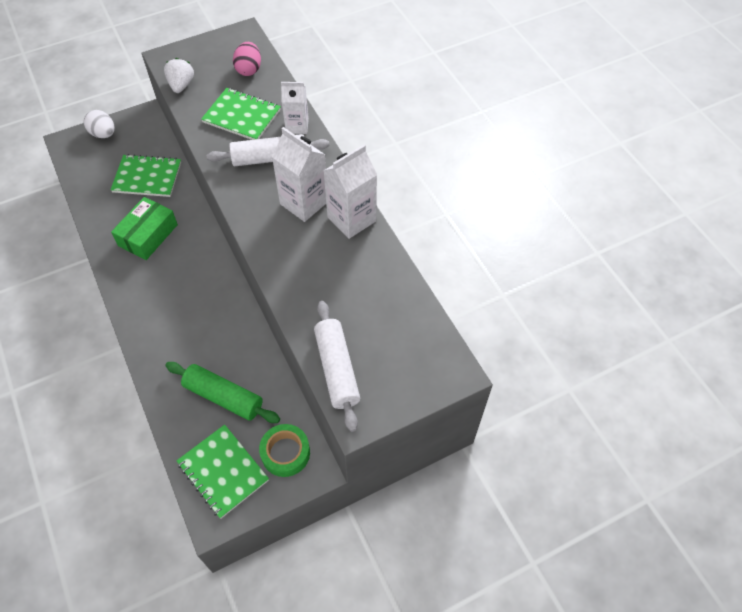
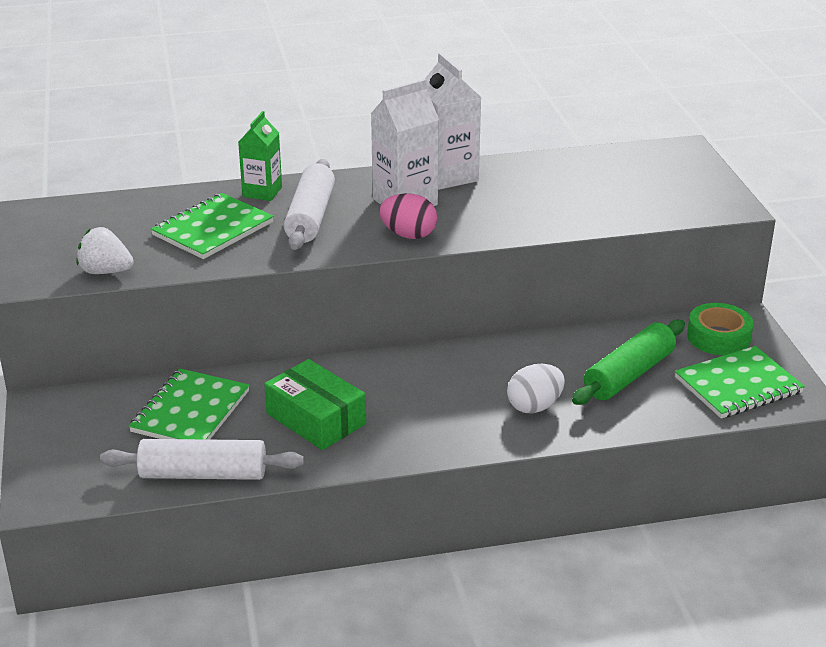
camera: 75 degrees left, 25 degrees down
(103, 134) = (52, 453): white egg -> white egg (534, 406)
(249, 69) = (117, 215): pink egg -> pink egg (408, 235)
(297, 126) = (262, 192): white carton -> green carton
(336, 369) = (665, 210): white rolling pin -> white rolling pin (203, 474)

